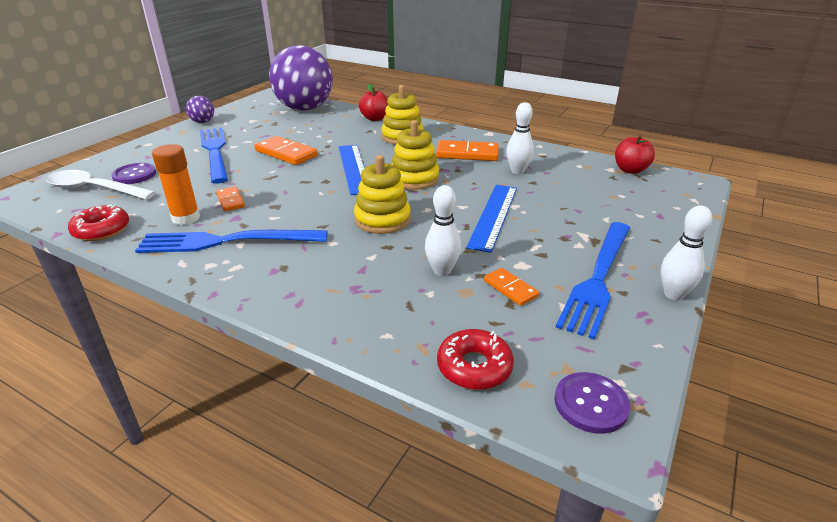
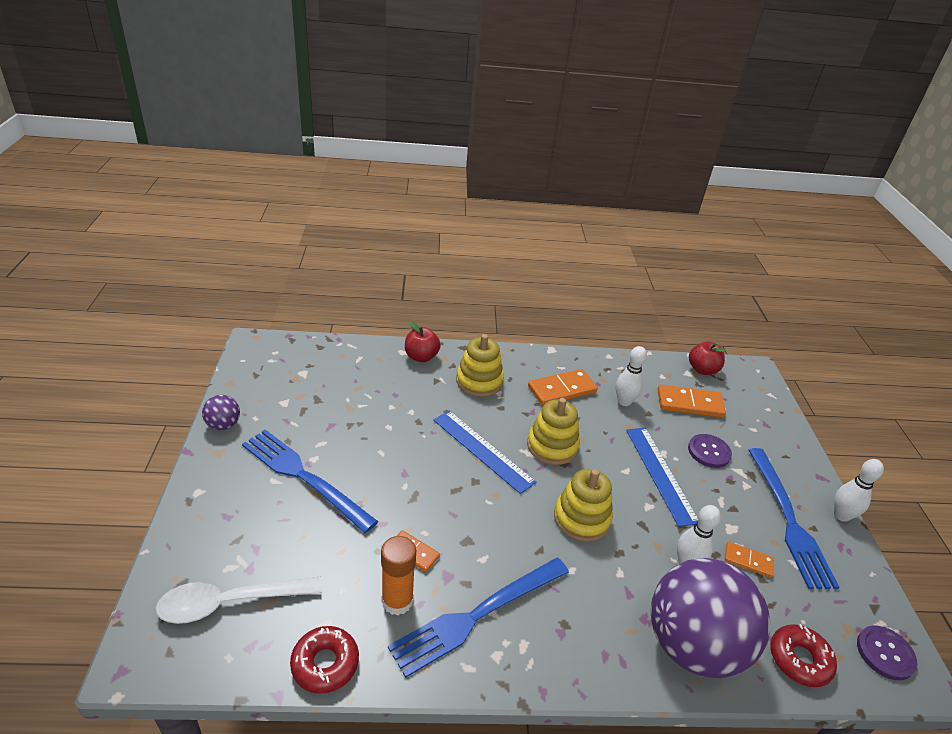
camera: 35 degrees left, 5 degrees up
(134, 175) = (251, 556): purple button -> purple button (709, 452)
(286, 153) = (388, 450): orange domino -> orange domino (689, 404)
(304, 109) = (324, 360): purple ball -> purple ball (692, 645)

